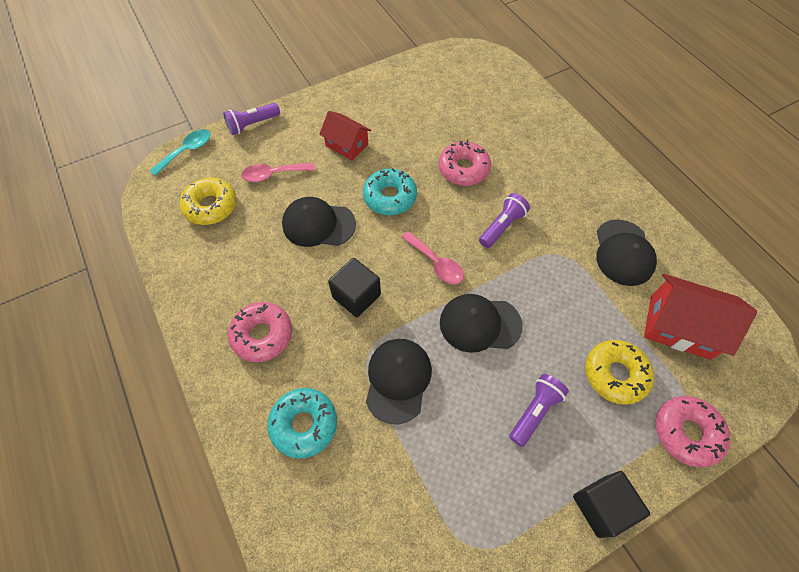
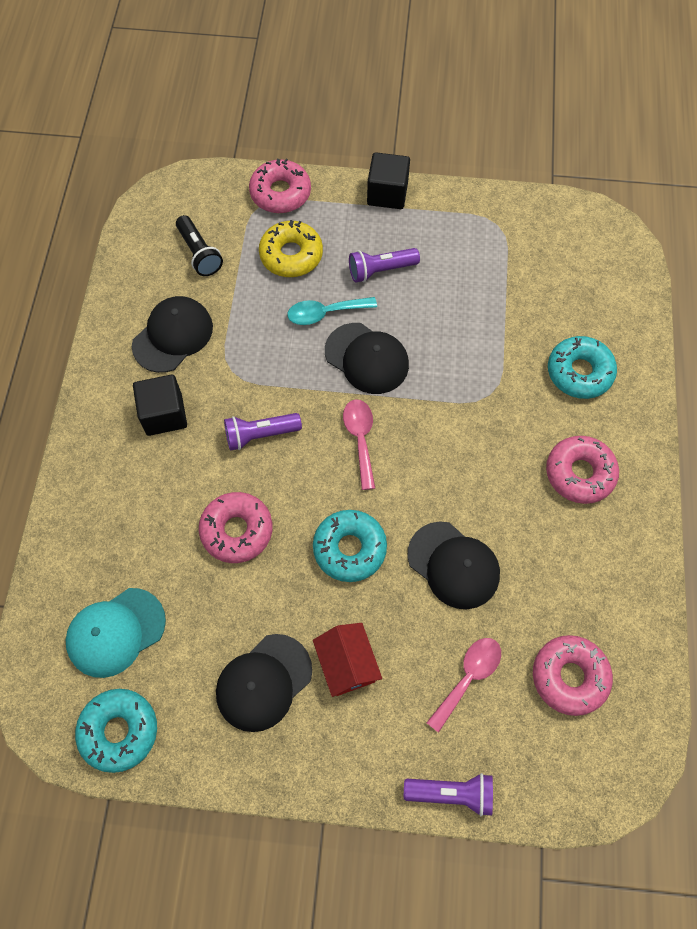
camera: 145 degrees left, 5 degrees up
(187, 151) = (566, 802): turquoise spoon -> turquoise spoon (325, 313)
(211, 206) = (569, 677): yellow donut -> pink donut
(273, 174) = (468, 677): pink spoon -> pink spoon turned 75 degrees counterclockwise
(356, 296) = (464, 455): black cube -> black cube (164, 414)
(398, 380) = (476, 358): black cap -> black cap (263, 682)
(436, 65) = (119, 731): none -> turquoise donut
(478, 95) = (116, 632): none -> turquoise cap
(679, 326) = (199, 253): red house -> black flashlight

